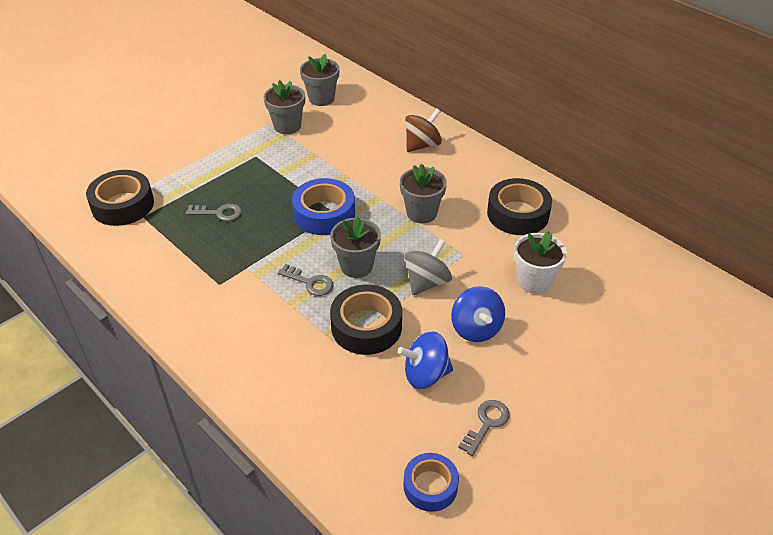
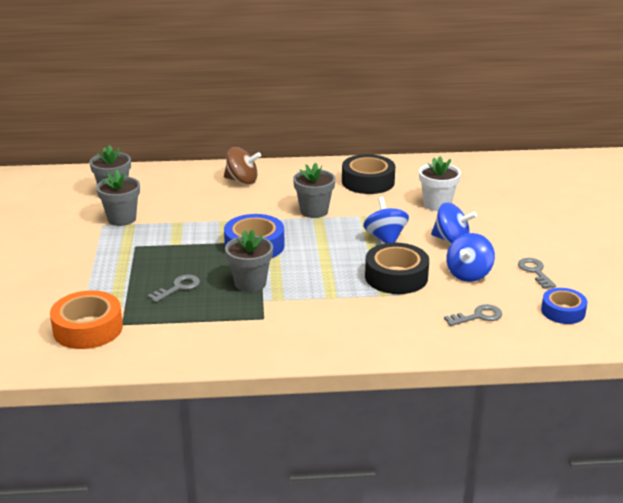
camera: 50 degrees left, 15 degrees down
(123, 205) = (88, 328): black tape -> orange tape
(310, 282) = (320, 280): grey key -> grey key (478, 316)
(356, 266) = (330, 256): grey flower pot -> grey flower pot (250, 283)
(422, 145) = (242, 180): brown spinning top -> brown spinning top turned 105 degrees clockwise
(427, 282) = (385, 238): grey spinning top -> blue spinning top

